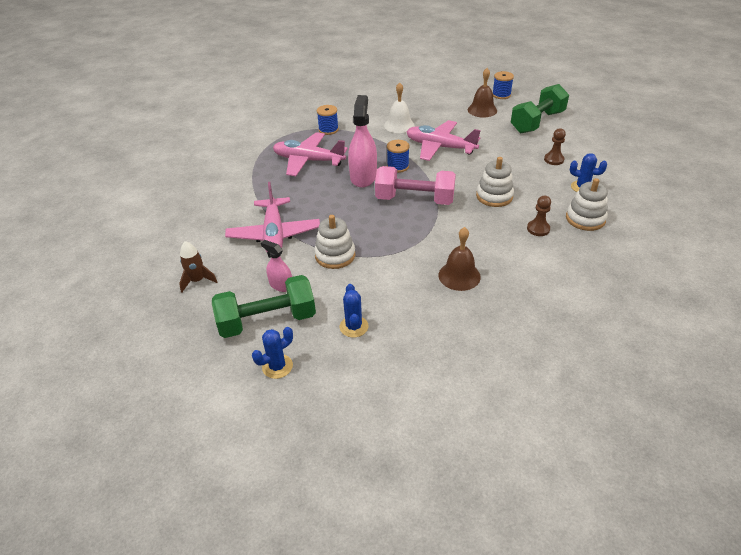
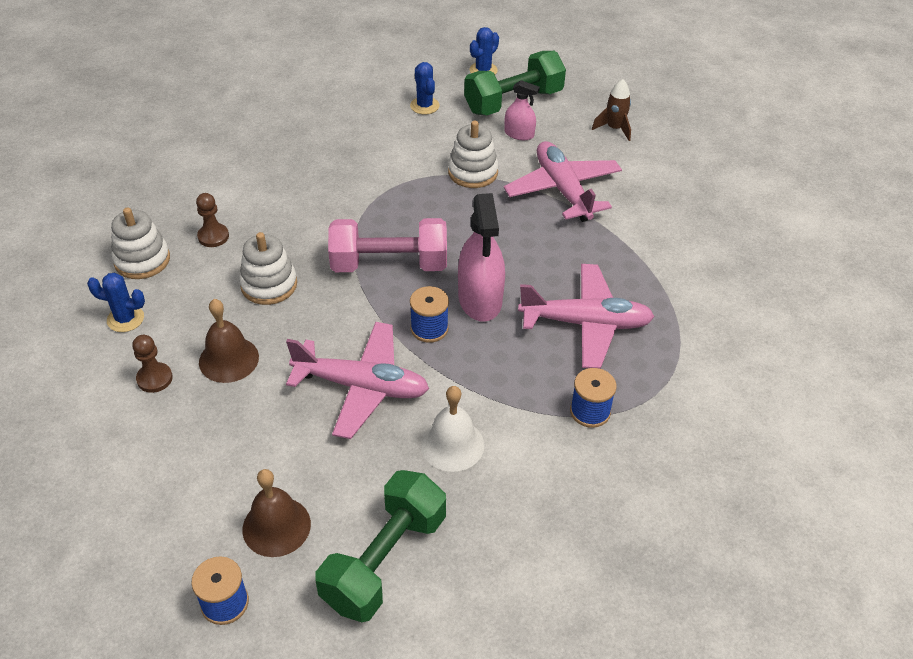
camera: 165 degrees right, 5 degrees up
(459, 276) = (319, 165): brown bell -> brown bell (228, 359)
(537, 122) = (159, 494): green dumbbell -> green dumbbell (384, 560)

